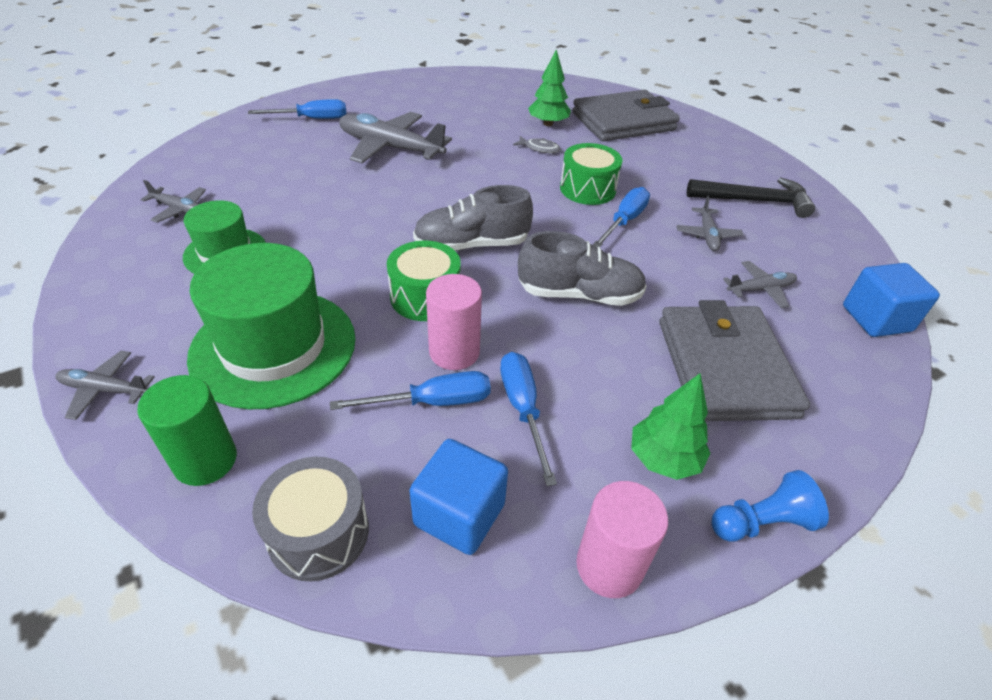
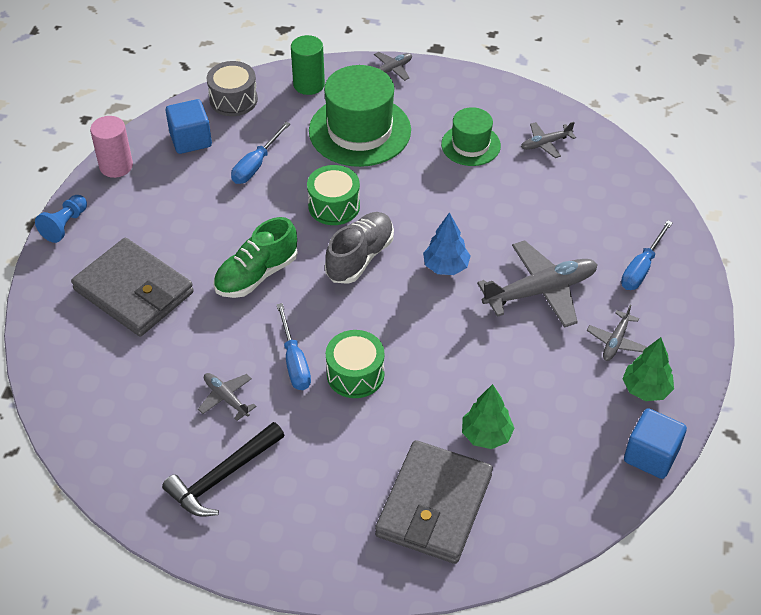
camera: 135 degrees right, 5 degrees up
(421, 197) = (445, 267): none -> blue tree
(454, 352) = (278, 192): pink cylinder -> none
(523, 409) = (213, 192): blue screwdriver -> none
(539, 148) = (447, 392): grey fish -> none
(579, 295) = (256, 275): grey shoe -> green shoe
(663, 458) = (128, 220): green tree -> green tree (646, 389)
(760, 289) = (152, 371): grey plane -> grey plane (615, 341)
(876, 319) = (62, 406): blue cube -> blue cube (651, 455)

